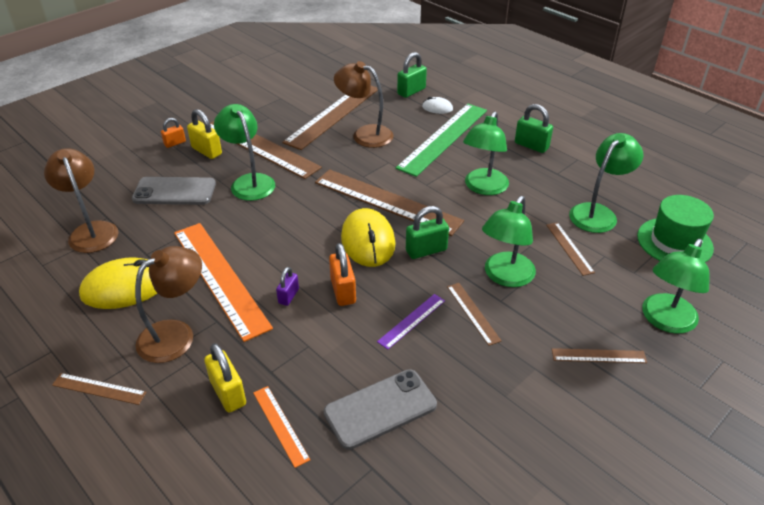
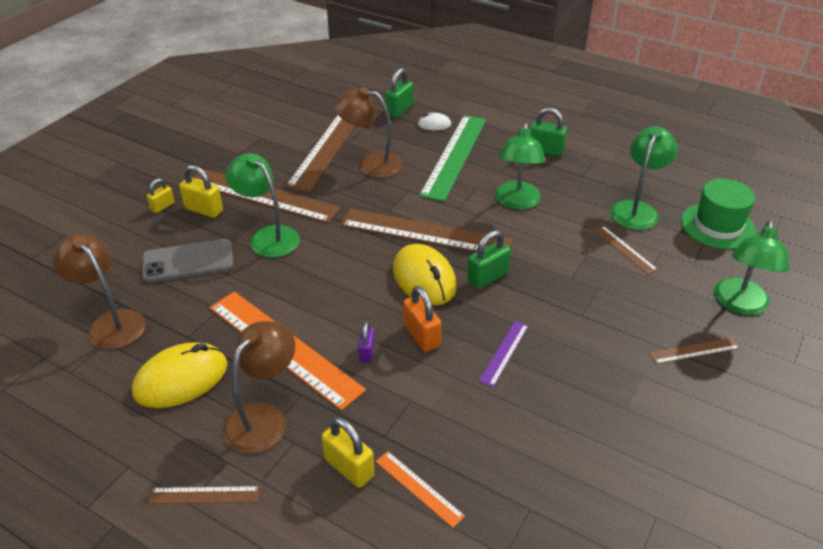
camera: 15 degrees left, 0 degrees up
(175, 143) = (162, 206): orange padlock -> yellow padlock
(380, 409) = (512, 448): grey phone -> none
(473, 313) = (560, 332): brown ruler -> none
(505, 277) = (576, 290): green lamp -> none

